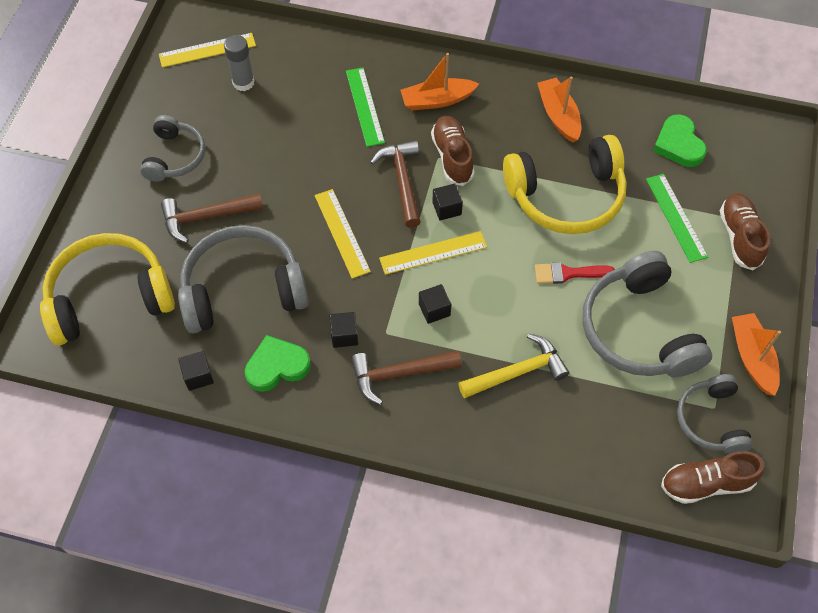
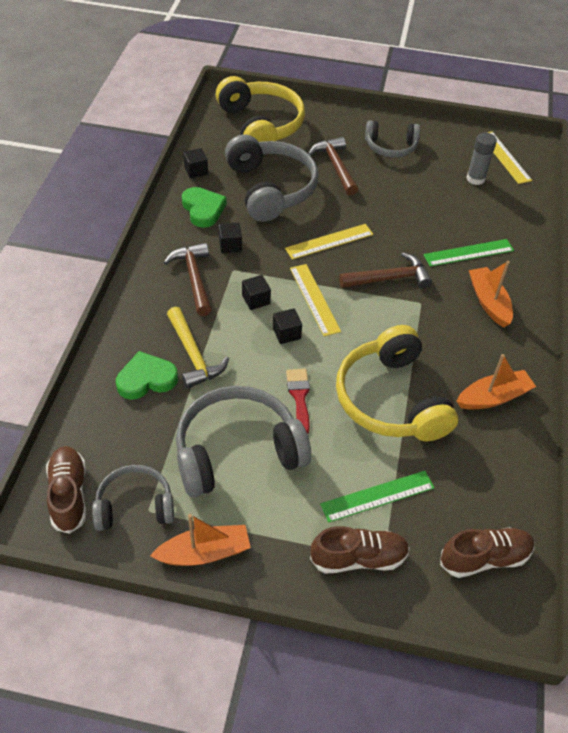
camera: 85 degrees right, 10 degrees down
(447, 208) = (363, 308): black cube -> black cube (286, 333)
(452, 157) = (423, 313): brown shoe -> brown shoe (484, 558)
(678, 144) = (479, 507): green heart -> green heart (146, 379)

